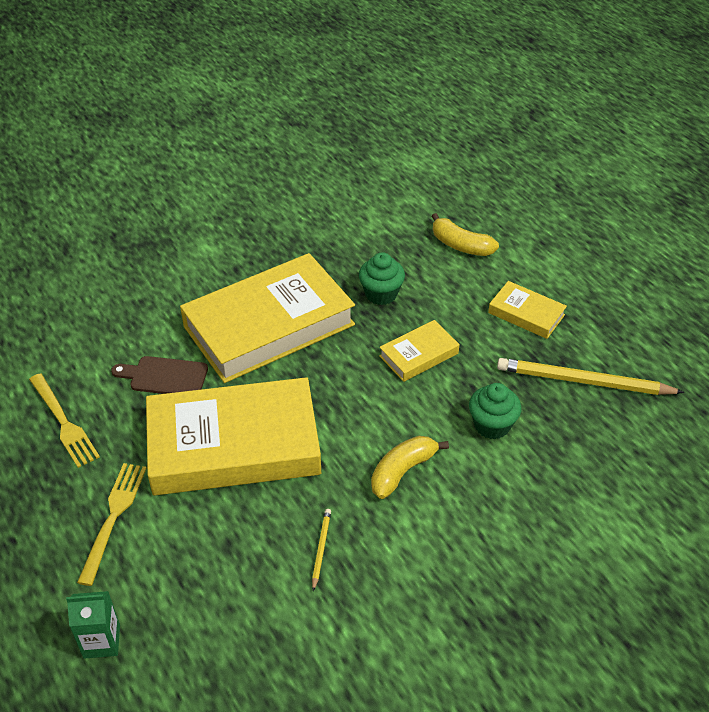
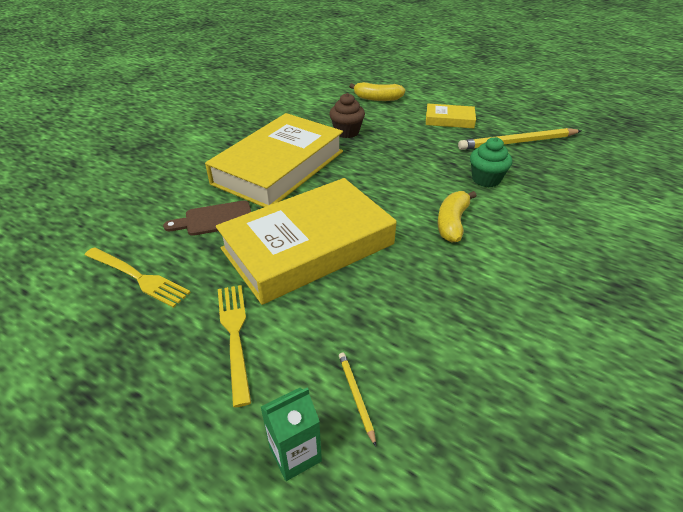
camera: 25 degrees left, 5 degrees down
(321, 549) = (438, 294): yellow pencil -> yellow pencil (356, 396)
(381, 294) = (347, 132): green cupcake -> brown cupcake
(418, 354) = (401, 156): yellow book -> none

